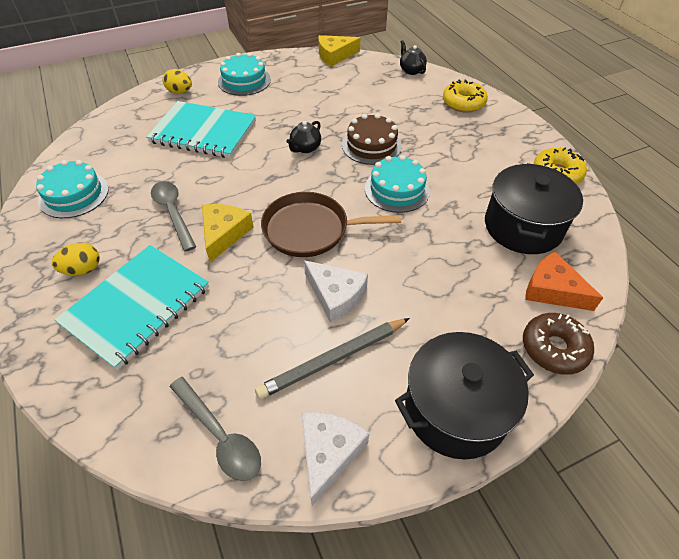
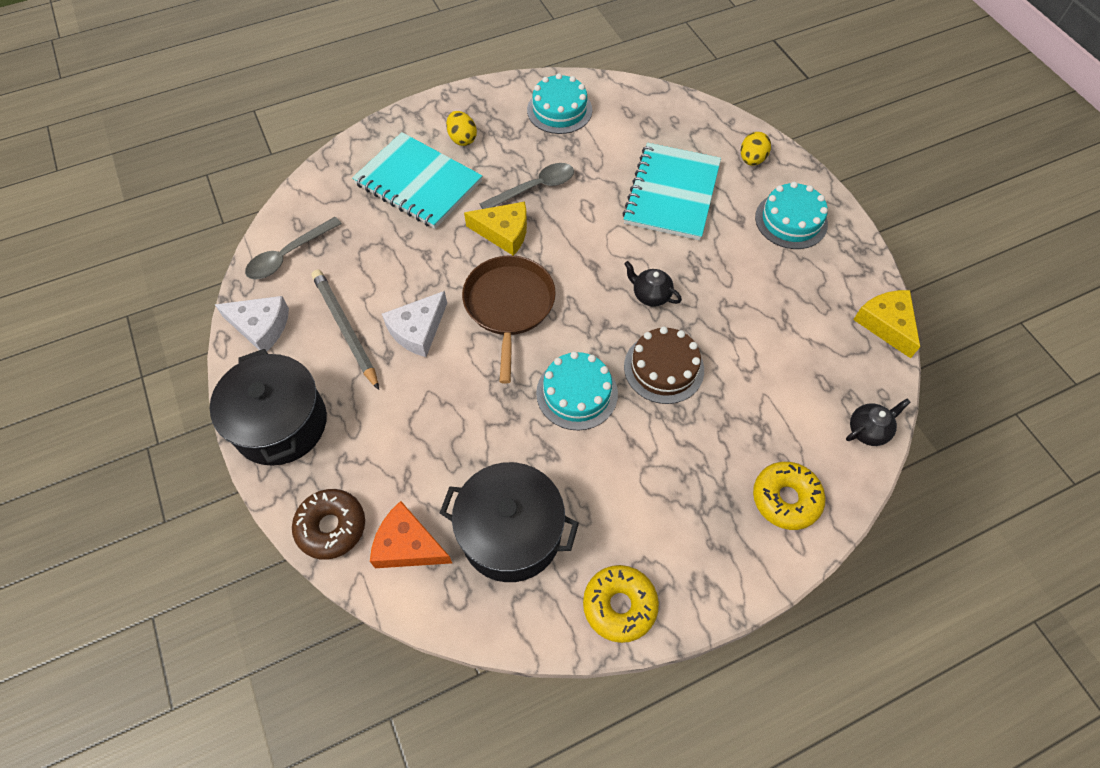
camera: 90 degrees right, 10 degrees up
(552, 290) = (408, 545): orange cheese -> orange cheese turned 105 degrees counterclockwise

